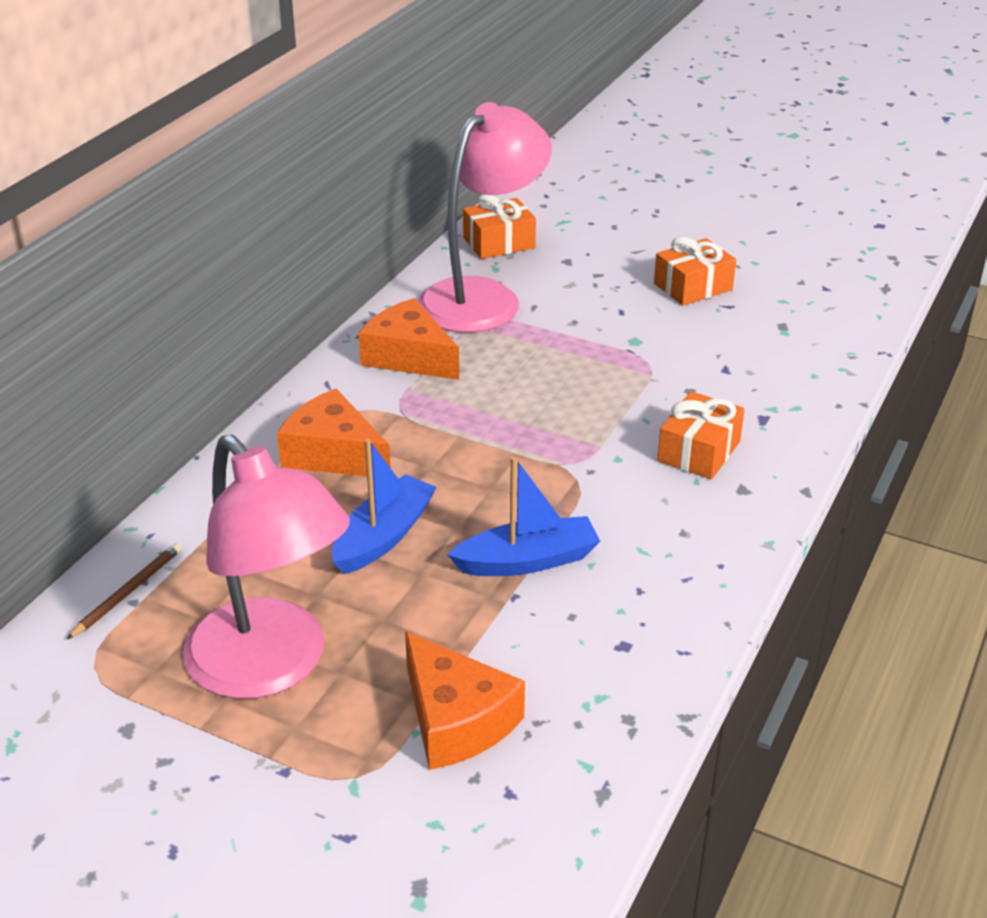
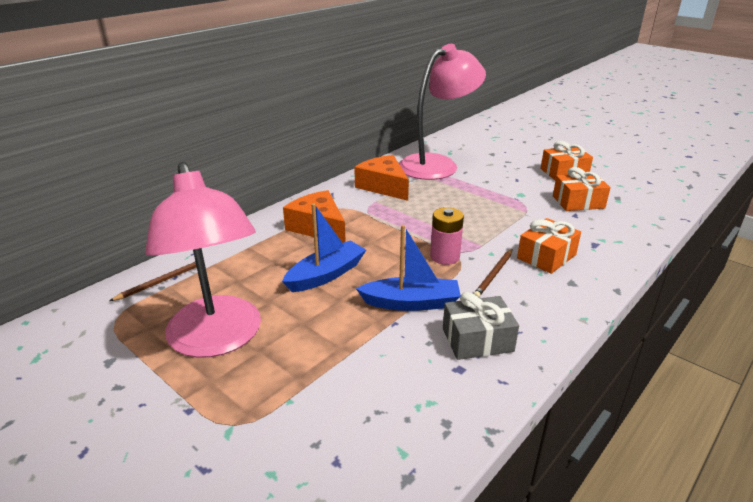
camera: 15 degrees right, 5 degrees down
(456, 720) = (320, 398): orange cheese -> none
(499, 243) = (456, 142): orange gift -> orange gift (578, 202)
(551, 476) = (445, 257): none -> pink battery
(631, 494) = (494, 275): none -> brown pencil
(636, 600) = (477, 340): none -> grey gift

